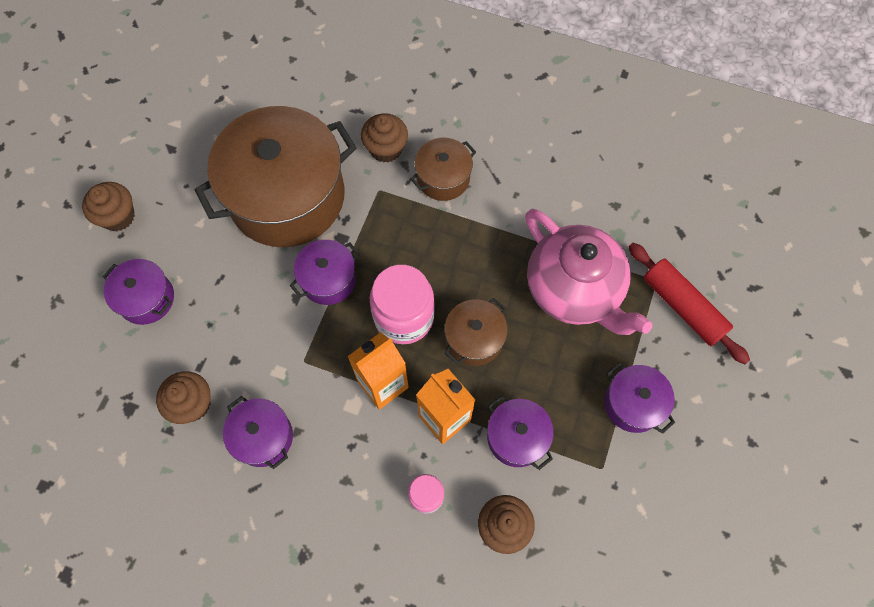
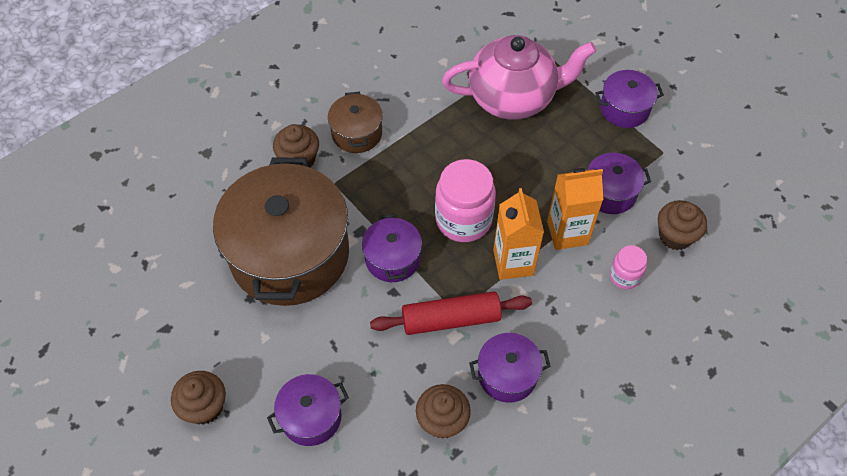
camera: 60 degrees left, 10 degrees down
(474, 338) = (512, 181): brown pot -> none
(683, 306) = (567, 42): red rolling pin -> red rolling pin (450, 319)

